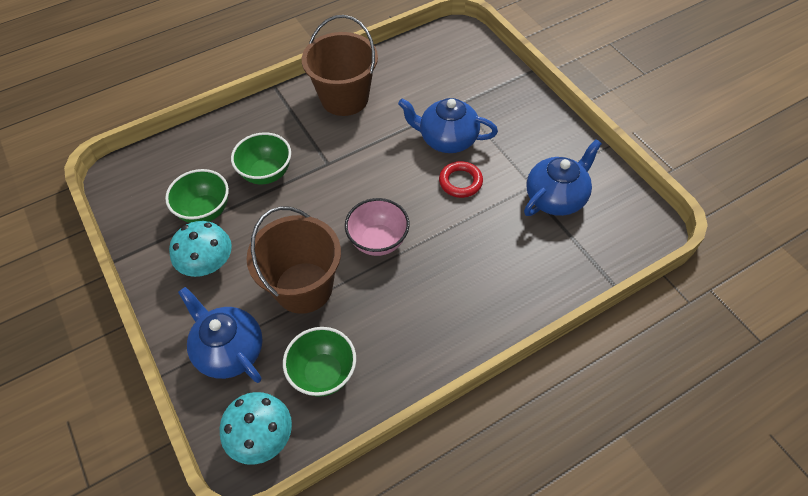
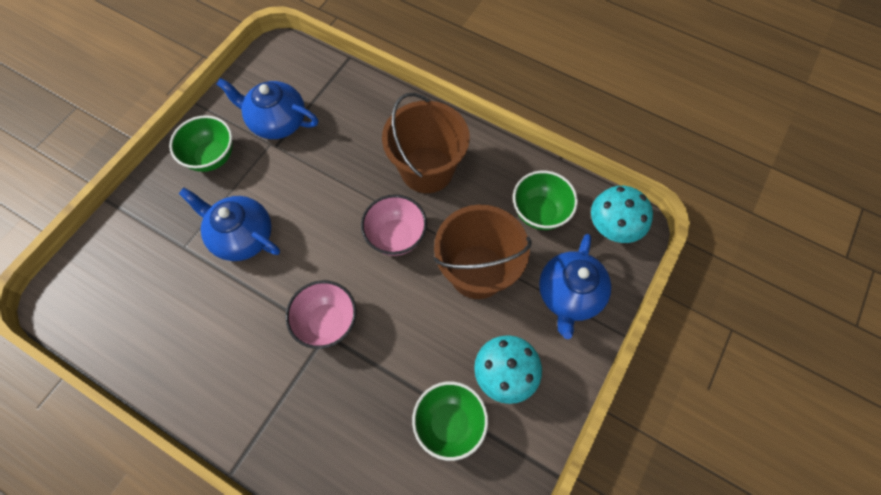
camera: 120 degrees left, 10 degrees up
(266, 173) = (369, 391): green bowl -> green bowl (212, 157)
(336, 167) = (327, 322): none -> pink bowl
(344, 98) = (220, 372): brown bucket -> brown bucket (427, 170)
(447, 139) = (242, 236): blue teapot -> blue teapot turned 135 degrees clockwise
(460, 182) = (293, 201): red ring -> none

